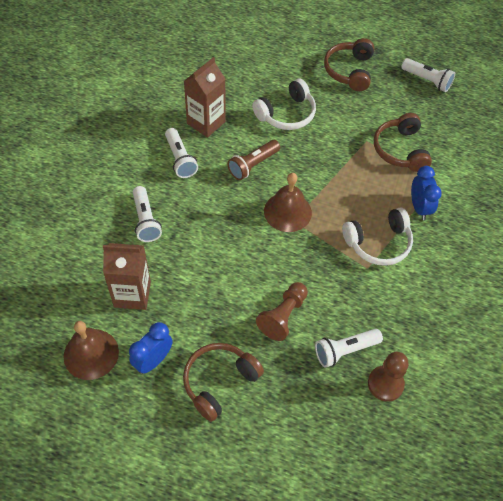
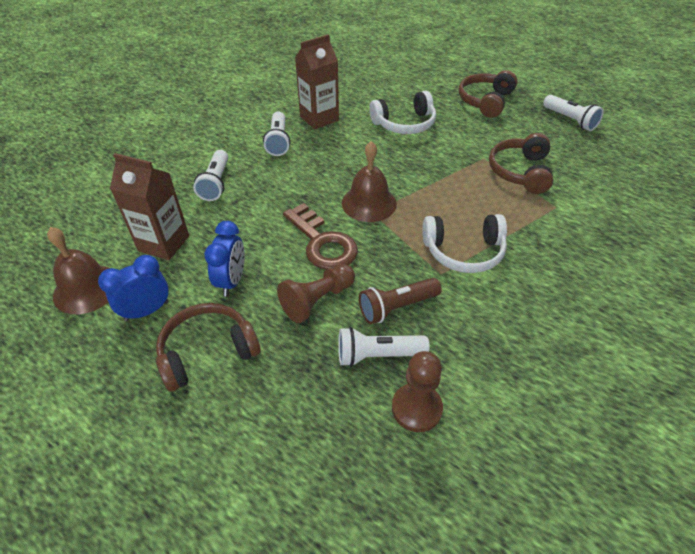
camera: 20 degrees right, 10 degrees down
(253, 165) = (350, 158): brown flashlight -> brown flashlight (397, 307)
(265, 261) = (322, 243): none -> brown key
(419, 208) = (526, 227): blue clock -> blue clock (232, 281)

